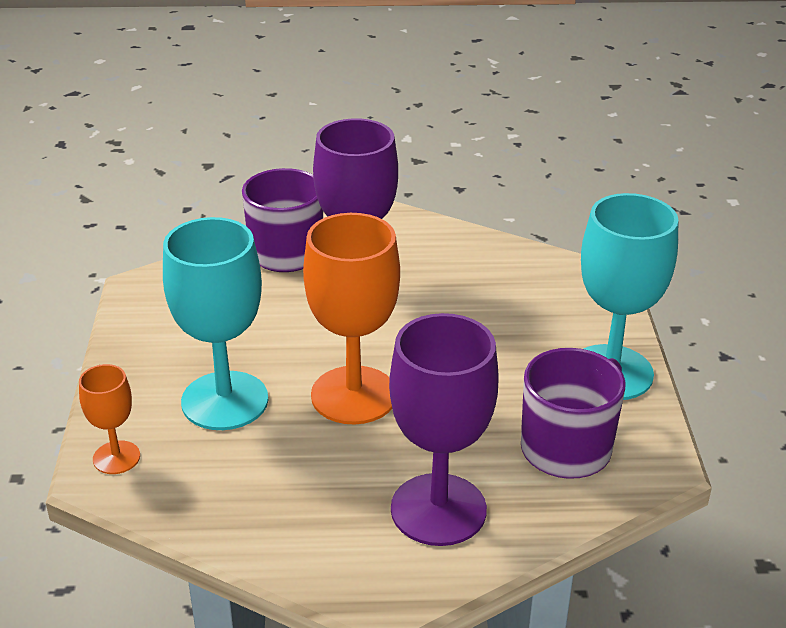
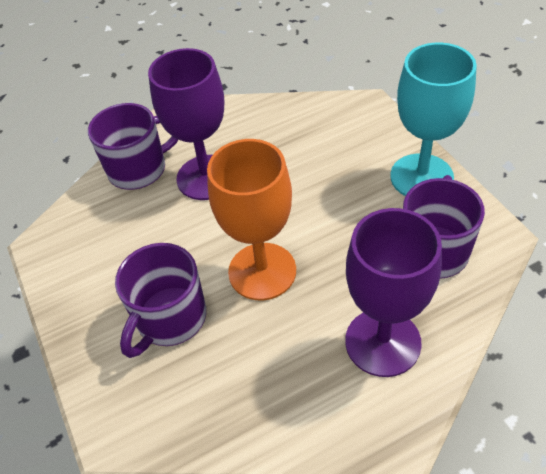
camera: 20 degrees left, 15 degrees up
(116, 457) = (117, 410): orange goblet -> none
(225, 401) = (170, 318): turquoise goblet -> purple mug

